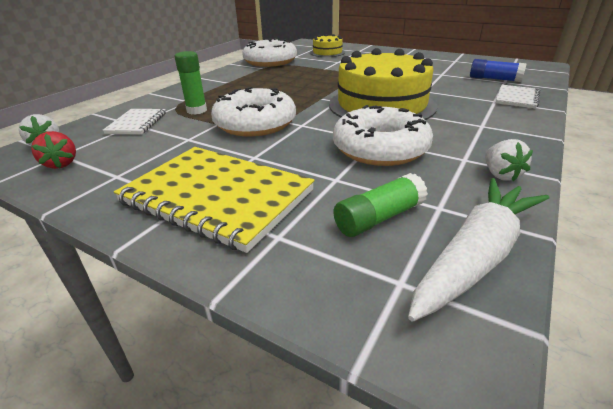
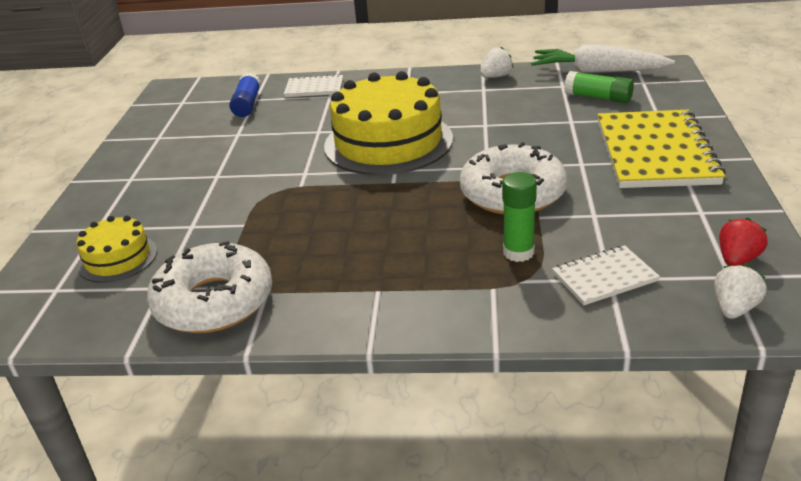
camera: 115 degrees left, 0 degrees up
(380, 148) = (499, 119): white donut -> none

